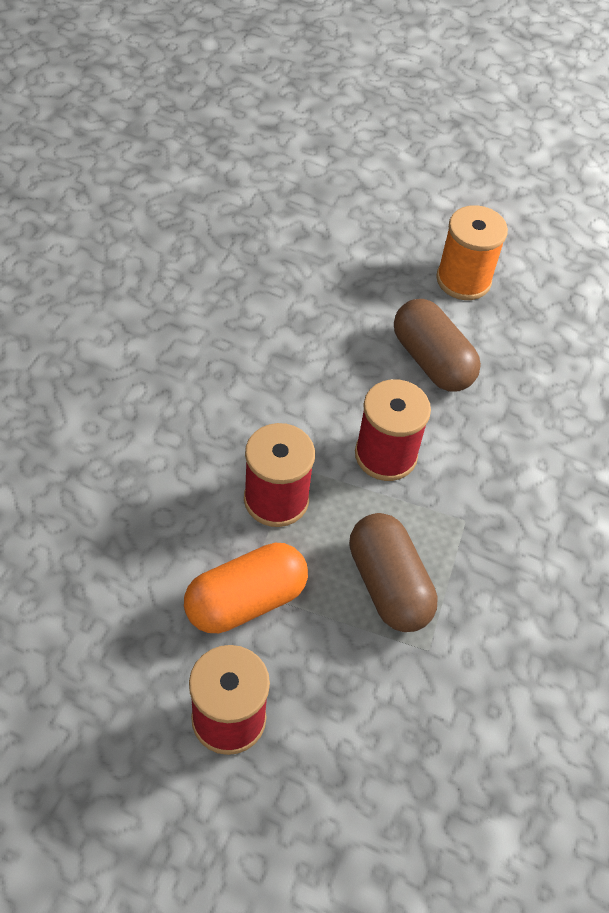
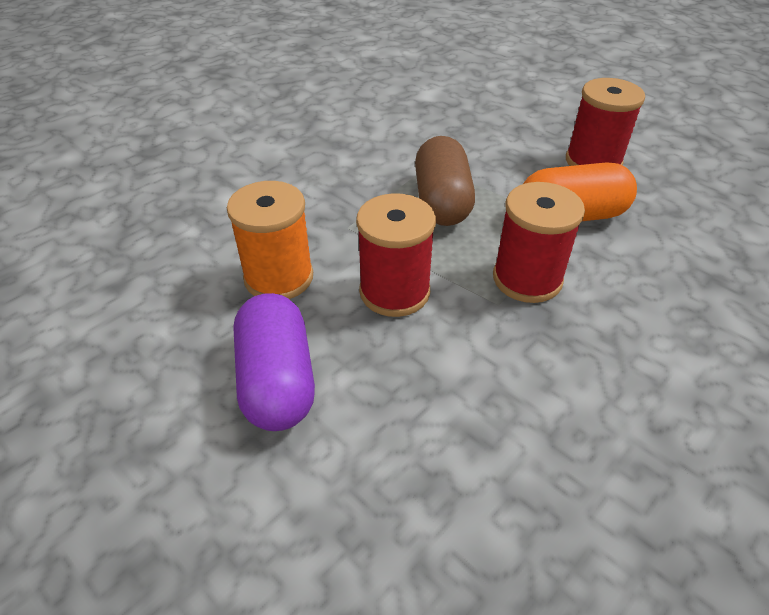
camera: 155 degrees left, 10 degrees down
(432, 361) = (277, 380): brown capsule -> purple capsule
(463, 280) = (136, 499): orange spool -> orange spool (279, 277)

